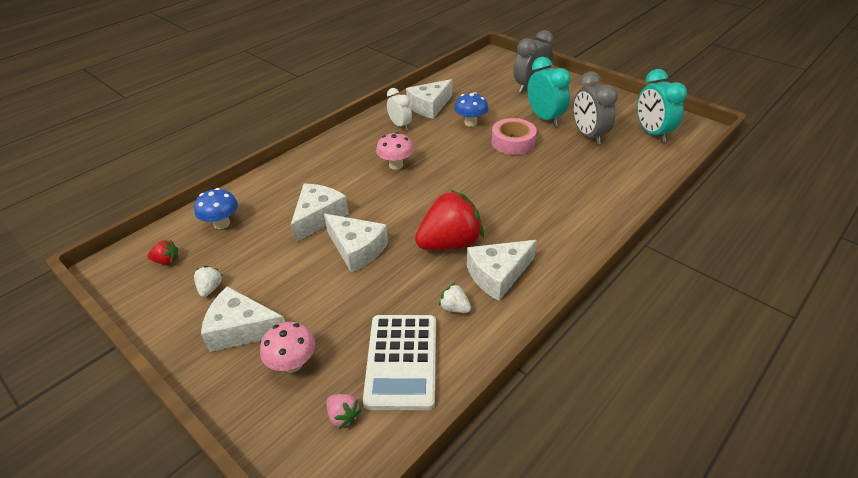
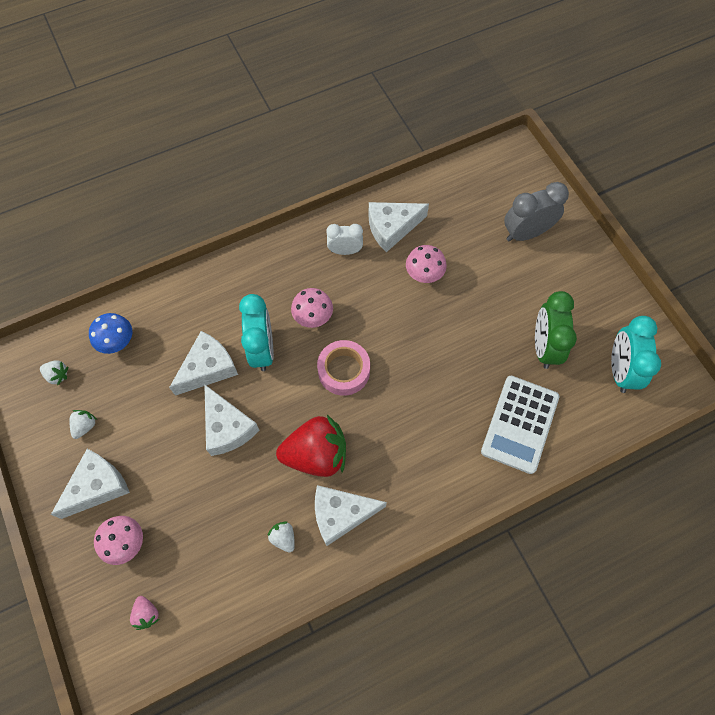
camera: 20 degrees right, 25 degrees up
(167, 261) = (57, 375): red strawberry -> white strawberry
(241, 329) = (97, 486): white cheese -> white cheese turned 105 degrees clockwise
(400, 125) = (345, 251): white clock -> white clock turned 75 degrees counterclockwise
(401, 361) = (213, 578): white calculator -> white calculator (520, 424)
(470, 123) = (424, 275): blue mushroom -> pink mushroom
(513, 142) = (454, 326): pink tape -> pink tape (344, 371)
(545, 118) = (511, 297): turquoise clock -> turquoise clock (262, 349)
(588, 135) = (544, 347): grey clock -> green clock

